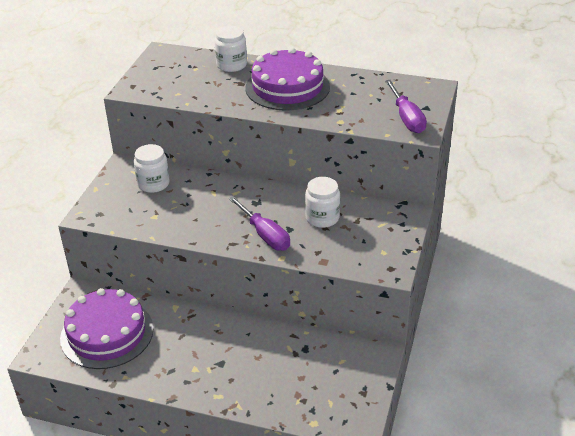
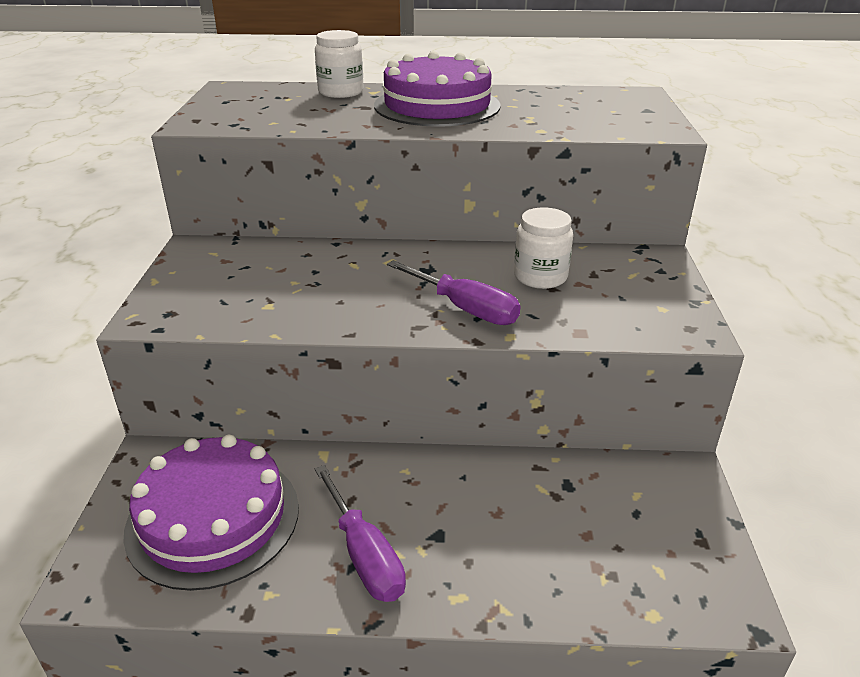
camera: 15 degrees left, 5 degrees down
(153, 184) = (252, 264): white jar -> none
(406, 118) = (631, 120): purple screwdriver -> purple screwdriver (364, 554)

